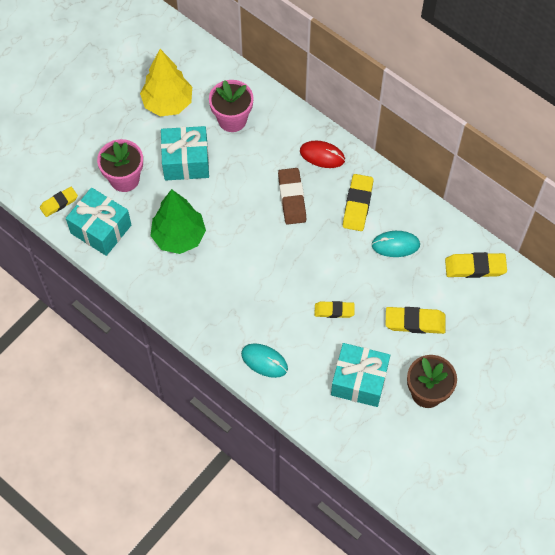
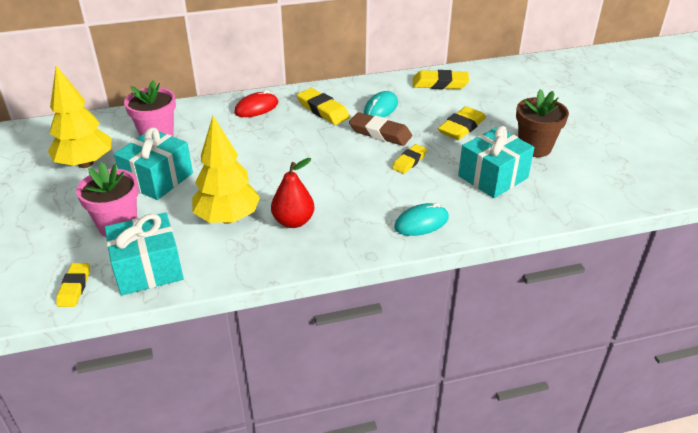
camera: 55 degrees left, 25 degrees down
(179, 237) = (228, 218): green tree -> yellow tree
(205, 279) = (293, 221): none -> red pear
(292, 198) = (275, 138): brown eraser -> brown eraser (380, 133)
(475, 267) = (440, 84): yellow eraser -> yellow eraser turned 60 degrees clockwise

